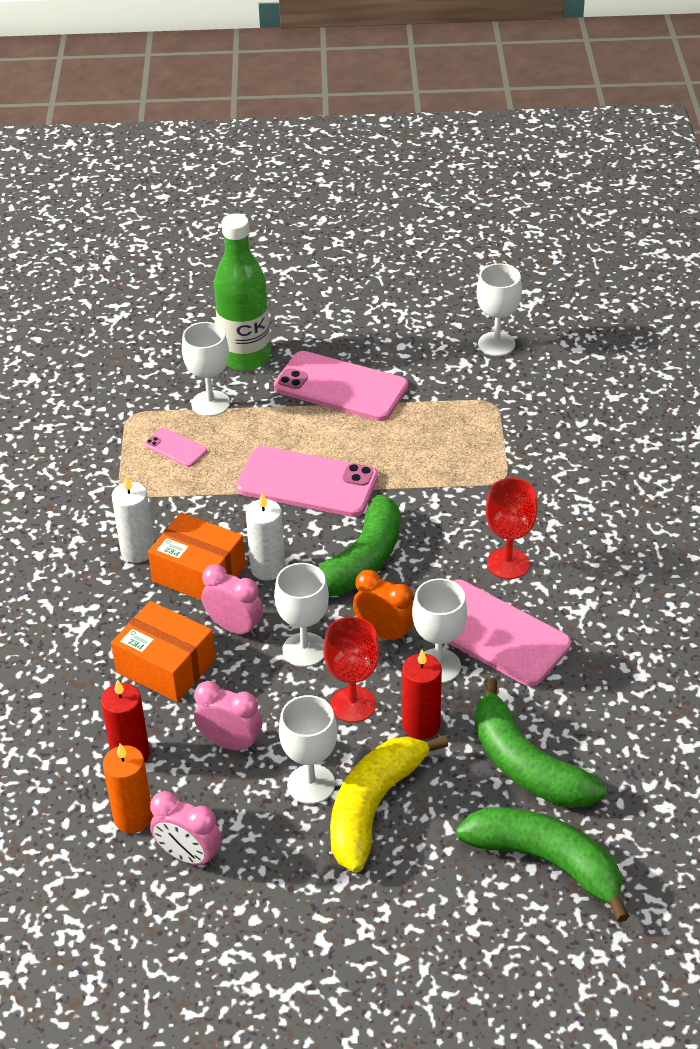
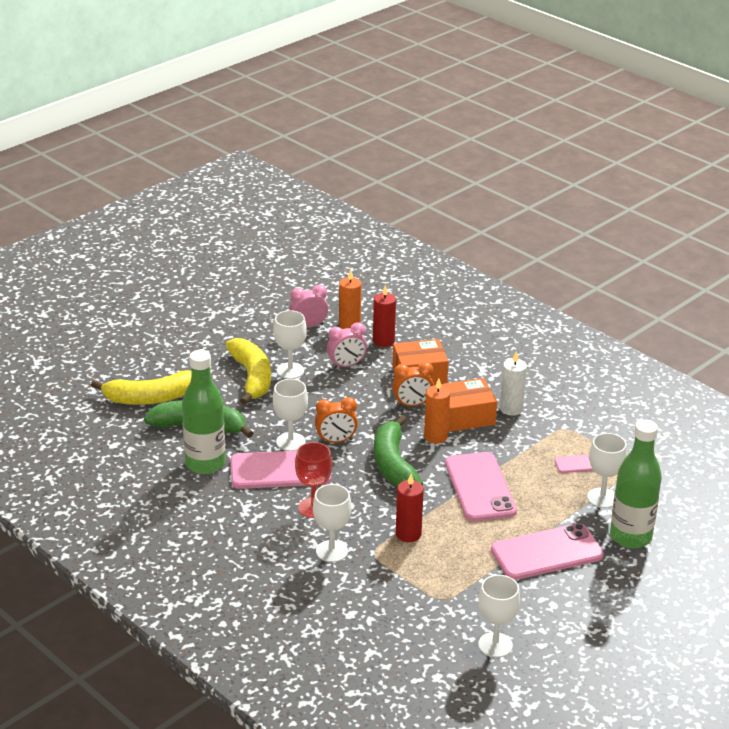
camera: 135 degrees right, 10 degrees down
(234, 627) = (412, 405): pink clock -> orange clock
(268, 568) = (435, 436): white candle -> orange candle
(304, 650) = (365, 414): white goblet -> white goblet (331, 551)
(307, 482) = (480, 487): pink phone -> pink phone turned 75 degrees counterclockwise
(353, 704) = (311, 406): red goblet -> none
(421, 725) = (268, 415): red candle -> red candle (408, 534)
(547, 862) = (150, 398): green banana -> yellow banana
(573, 699) = (205, 464): none -> green bottle

